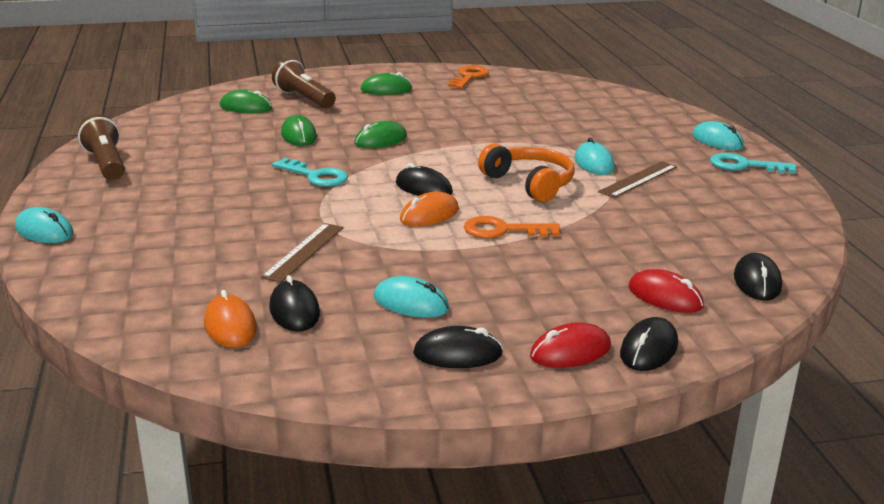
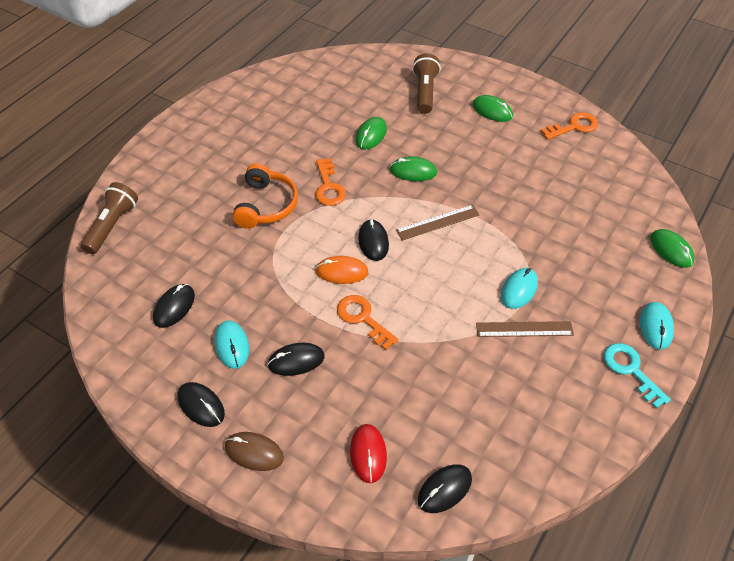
camera: 45 degrees right, 25 degrees up
(44, 231) = (147, 152): turquoise mouse -> none
(106, 164) = (238, 103): brown flashlight -> brown flashlight (112, 226)
(230, 326) = (135, 297): orange mouse -> none
(245, 107) = (378, 83): green mouse -> green mouse (671, 250)
(304, 252) = (237, 258): brown ruler -> brown ruler (437, 222)
(315, 176) = (328, 187): turquoise key -> orange key
(530, 183) = (444, 282): orange headphones -> orange headphones (266, 205)
(570, 351) = (254, 452): red mouse -> brown mouse
(648, 349) = (295, 487): black mouse -> black mouse (296, 361)

